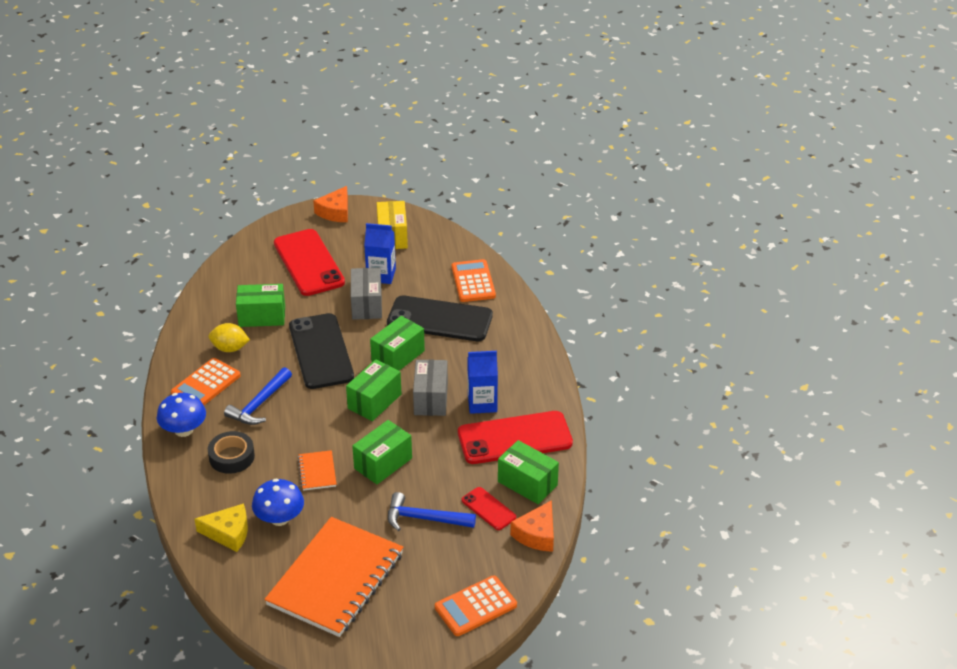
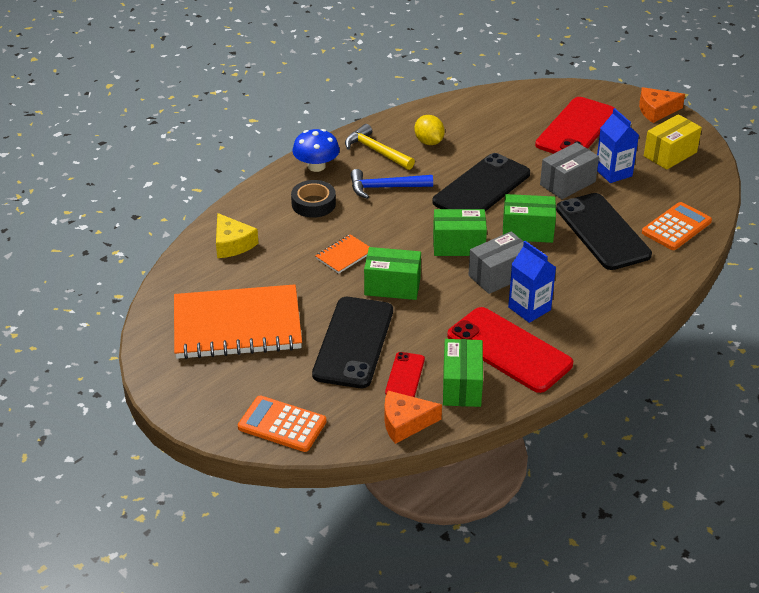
camera: 55 degrees right, 0 degrees up
(206, 384) = (376, 151): orange calculator -> yellow hammer
(262, 316) = (484, 138): green box -> none
(279, 518) = (273, 262): blue mushroom -> none
(424, 519) = (353, 342): blue hammer -> black phone

